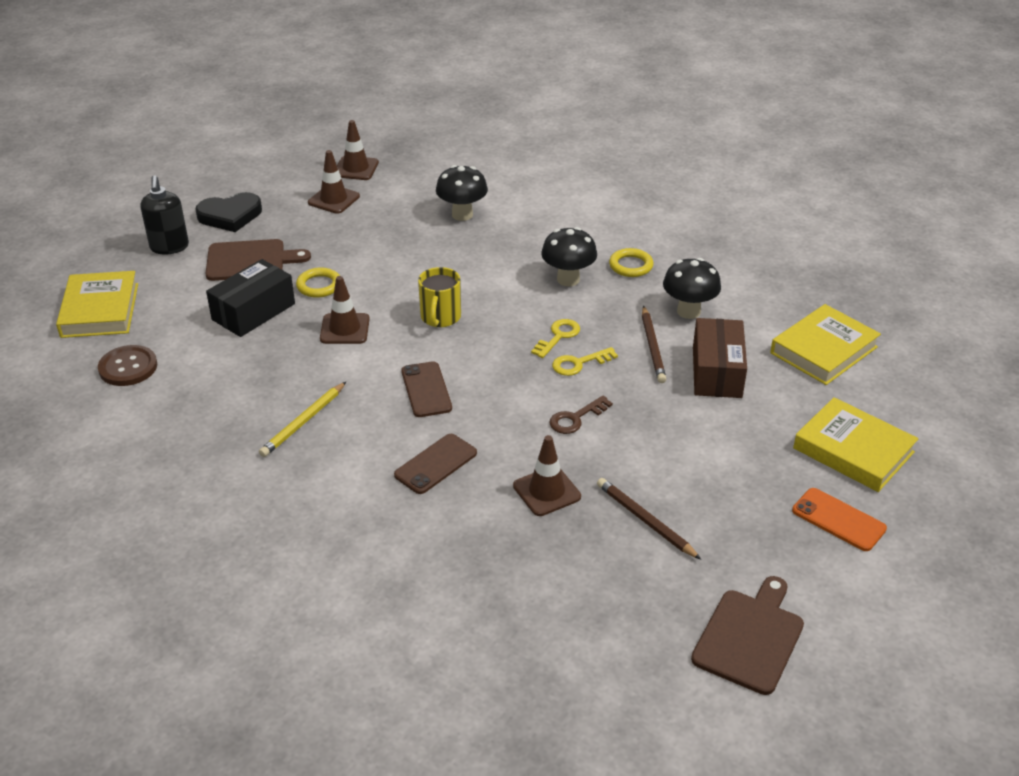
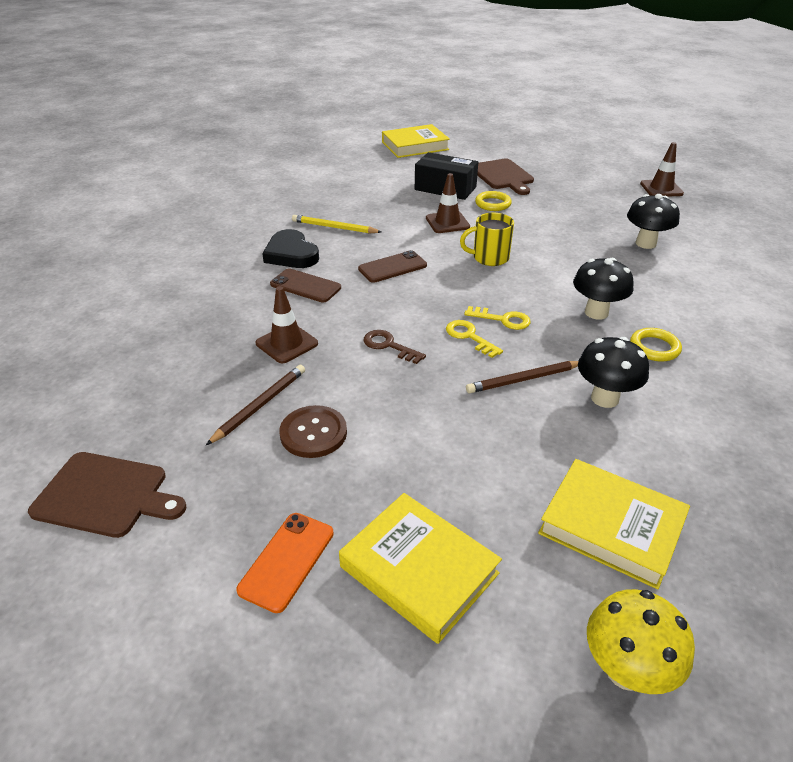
camera: 75 degrees right, 0 degrees up
(128, 367) = (364, 165): brown button -> brown button (313, 433)
(169, 247) = (496, 150): black soap dispenser -> none
(230, 216) = (549, 159): black heart -> black heart (291, 254)
(333, 199) = (608, 189): brown traffic cone -> none
(717, 372) = (509, 431): brown box -> none
(853, 450) = (419, 570): yellow book -> yellow book turned 75 degrees counterclockwise
(934, 378) = (626, 670): none -> yellow mushroom

